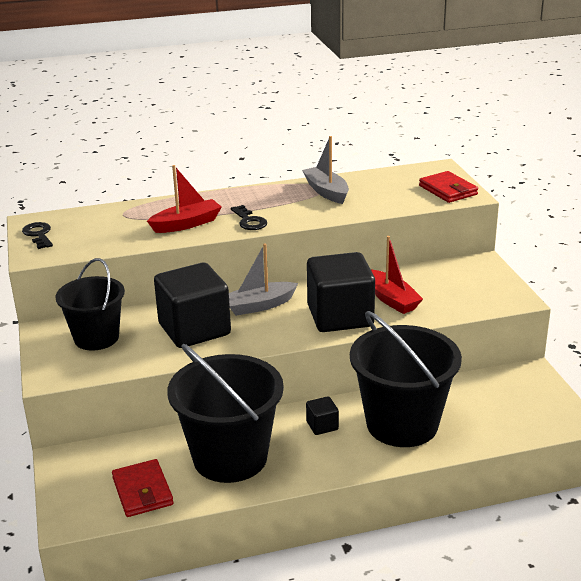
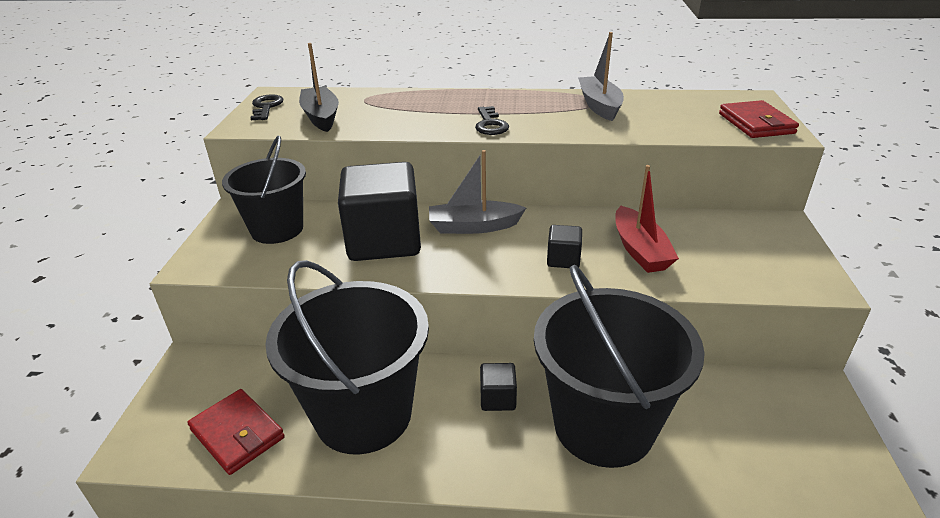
camera: 20 degrees right, 5 degrees up
(99, 236) = (321, 117): none -> black boat
(142, 491) = (237, 434): red wallet -> red wallet turned 45 degrees counterclockwise
(186, 224) = (420, 118): red boat -> none
(340, 316) = (563, 259): black cube -> black cube, size x0.43

